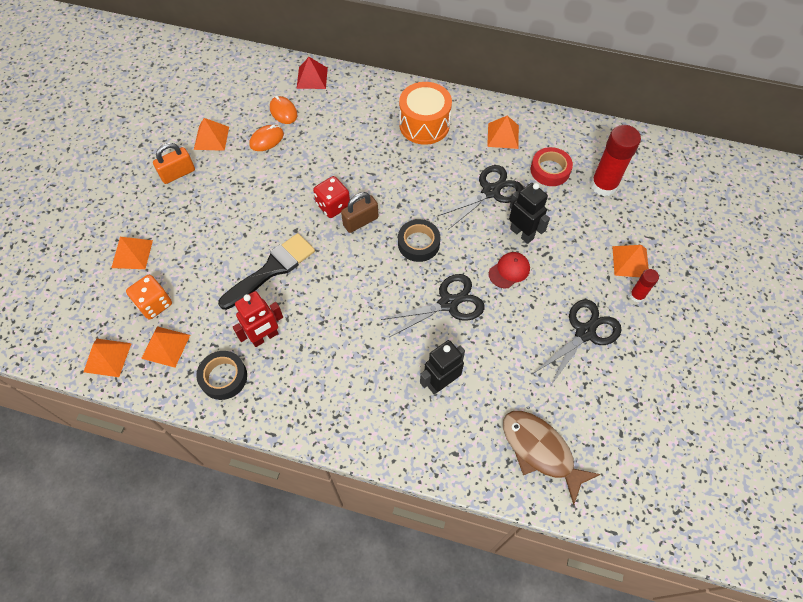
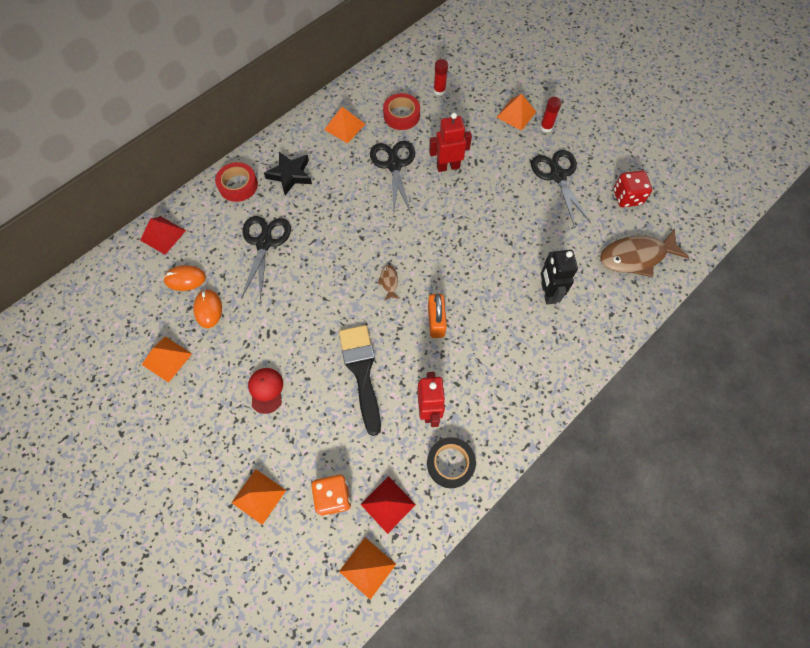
camera: 60 degrees left, 5 degrees up
(166, 346) = (388, 504): orange pyramid -> red pyramid
(178, 173) = (189, 410): orange padlock -> orange padlock (436, 321)
(333, 205) = (326, 288): red dice -> red dice (627, 197)
(360, 221) = (358, 275): brown padlock -> none
(368, 247) = (389, 282): none -> brown fish
(389, 97) = (238, 185): none -> red tape
(418, 243) = (410, 242): black tape -> none
(424, 125) = (290, 175): orange drum -> black star
(448, 303) = (480, 250): black scissors -> black scissors (264, 243)
(509, 271) = (476, 193): red cap -> red cap (266, 390)
(522, 233) = (448, 166): black robot -> red robot
(603, 185) = (439, 90): red glue stick -> red glue stick, size x0.51

